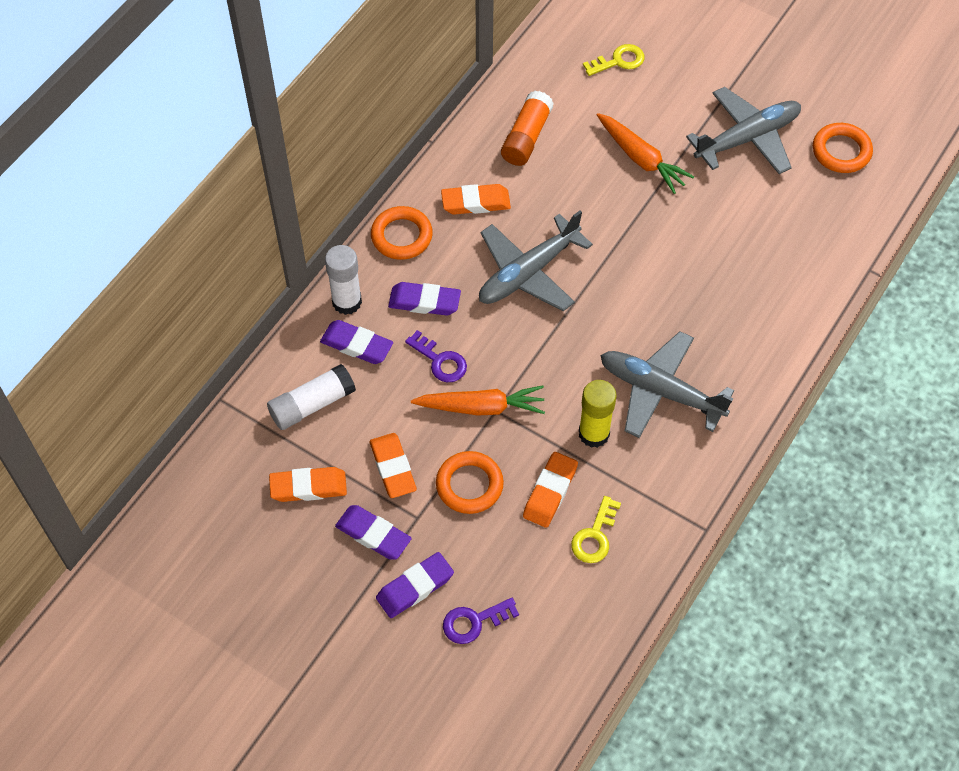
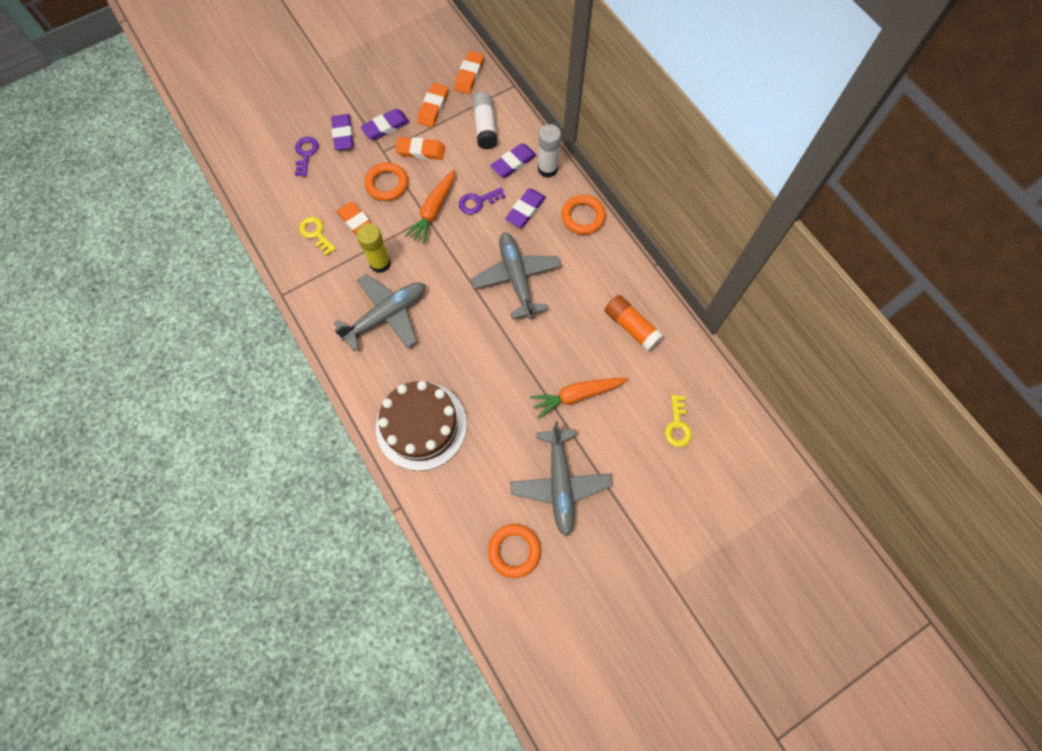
camera: 115 degrees right, 10 degrees up
(475, 202) = (589, 271): orange eraser -> orange eraser (469, 75)
(770, 291) = (421, 425): none -> brown cake

